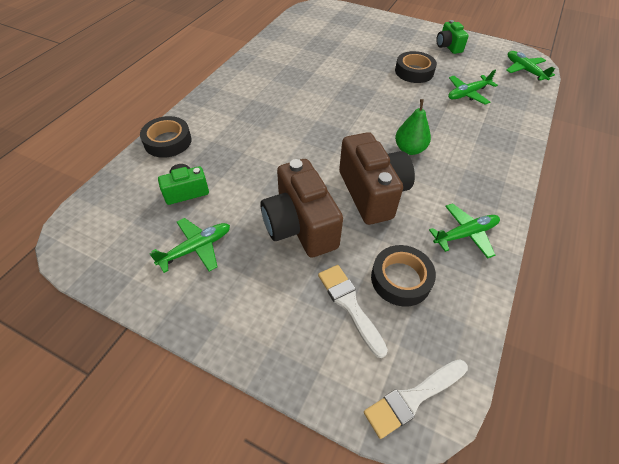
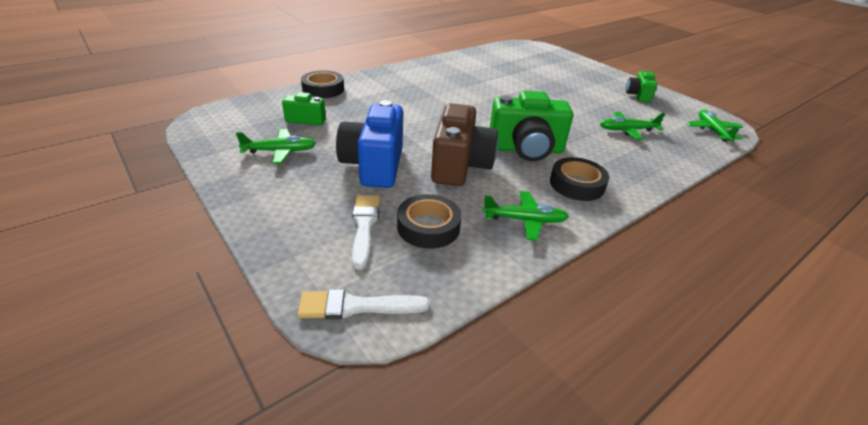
camera: 25 degrees right, 15 degrees down
(300, 226) = (374, 165): brown camera -> blue camera
(409, 149) = (526, 149): green pear -> green camera
(414, 71) = (583, 103): black tape -> black tape (577, 184)

